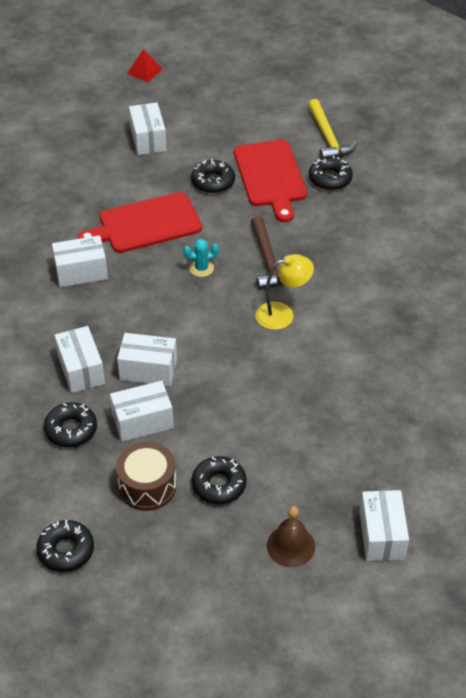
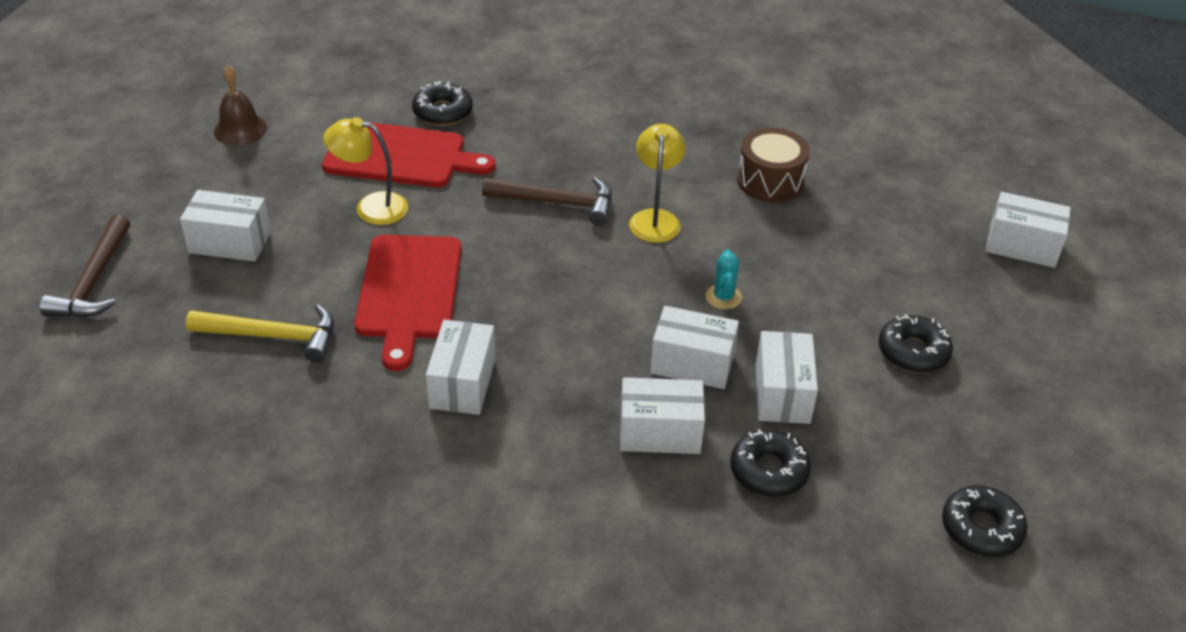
camera: 70 degrees left, 5 degrees down
(90, 105) = (93, 281): none -> brown hammer
(144, 71) = (71, 205): red pyramid -> none
(147, 486) = (895, 418): brown drum -> brown drum (770, 181)
(148, 370) = (692, 364): white box -> white box turned 75 degrees clockwise
(201, 268) = (531, 263): turquoise cactus -> turquoise cactus (723, 297)
(213, 182) = (371, 207): black donut -> yellow lamp
(291, 546) = (1021, 318): brown bell -> brown bell (240, 130)
(327, 138) = (365, 91): yellow hammer -> yellow hammer (273, 336)

